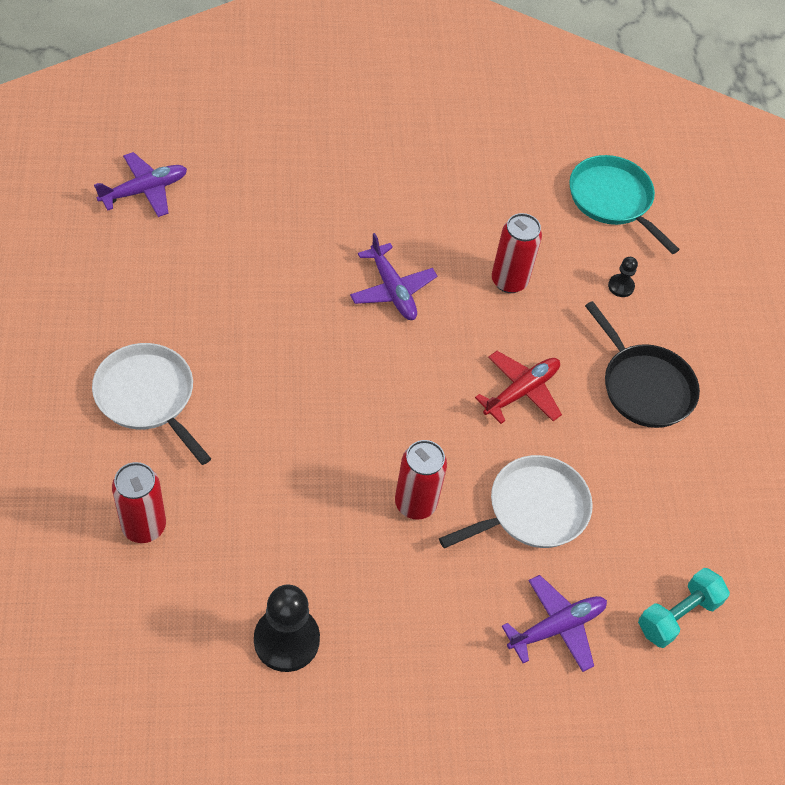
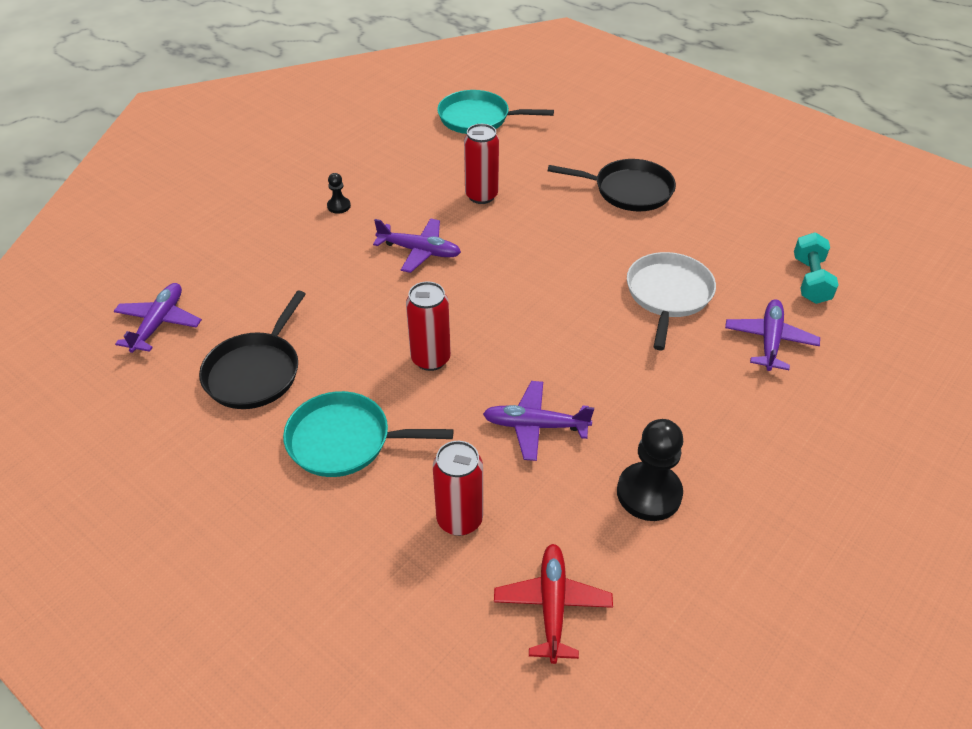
camera: 40 degrees left, 10 degrees down
(147, 396) = (344, 440): white pan -> turquoise pan
(157, 288) = (255, 372): none -> black pan
(280, 512) = (535, 426): none -> purple plane
(415, 503) = (604, 348): red can -> red can (430, 359)
(521, 391) = (572, 243): red plane -> red plane (552, 605)
(621, 286) = (544, 154): black pawn -> black pawn (339, 206)

